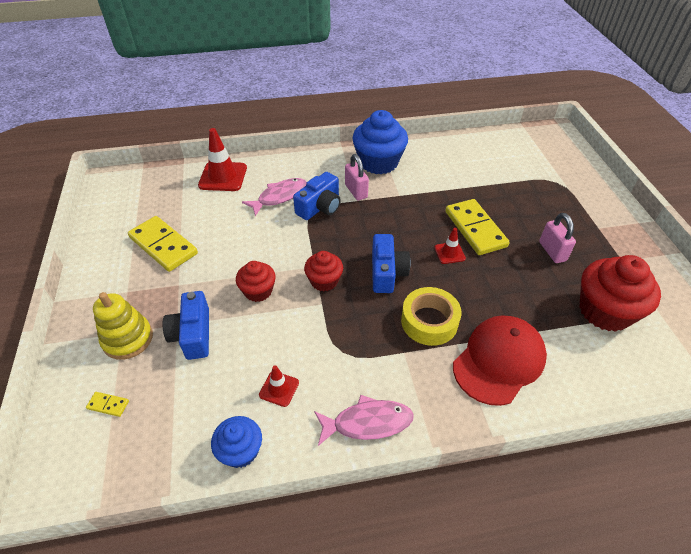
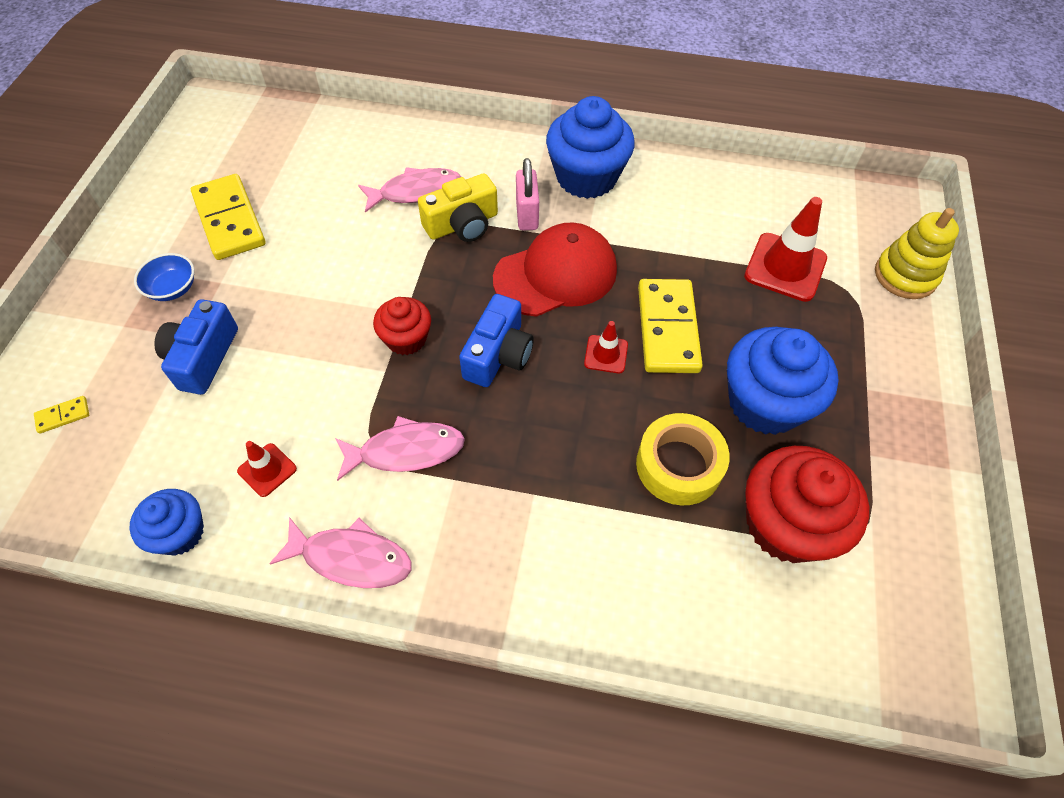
camera: 20 degrees right, 10 degrees up
(108, 405) = (63, 415): yellow domino -> yellow domino turned 60 degrees counterclockwise
(128, 339) = (125, 337): yellow stacking toy -> yellow stacking toy (905, 275)
(146, 298) = (172, 288): none -> blue bowl
(223, 177) = (356, 138): red traffic cone -> red traffic cone (785, 267)
(258, 291) = (313, 325): red cupcake -> none
(320, 207) = (462, 224): blue camera -> yellow camera
(364, 346) = (406, 451): none -> pink fish
(429, 321) = (514, 448): yellow tape -> yellow tape (679, 465)
(499, 361) = (578, 540): red cap -> red cap (556, 274)
(552, 251) = (765, 403): pink padlock -> blue cupcake

